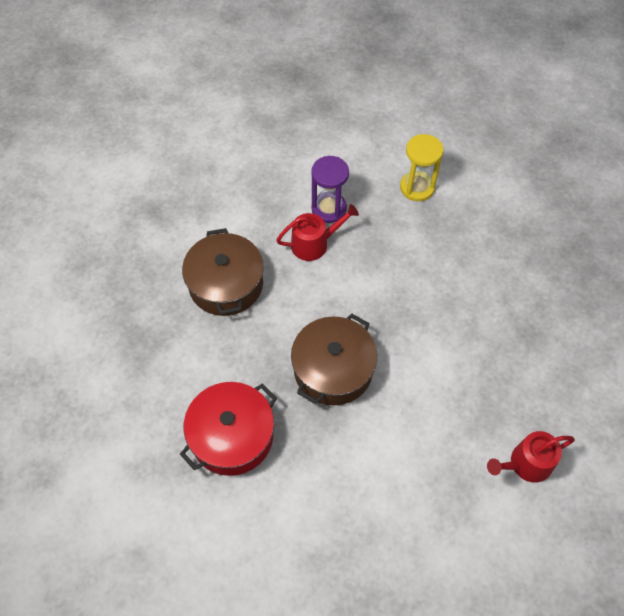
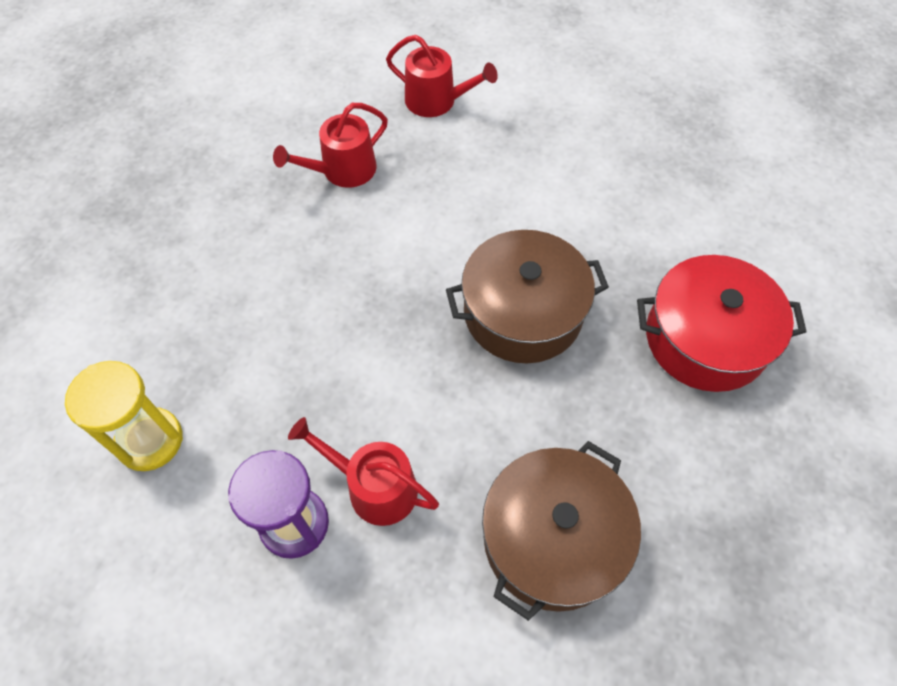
camera: 135 degrees left, 0 degrees up
(510, 366) = (343, 170): none -> red watering can

